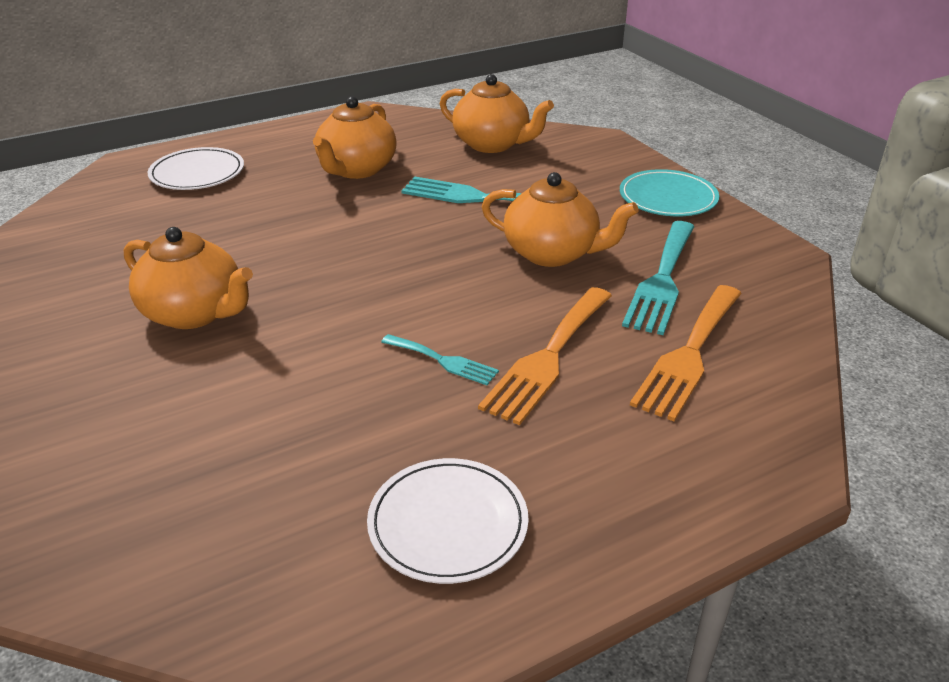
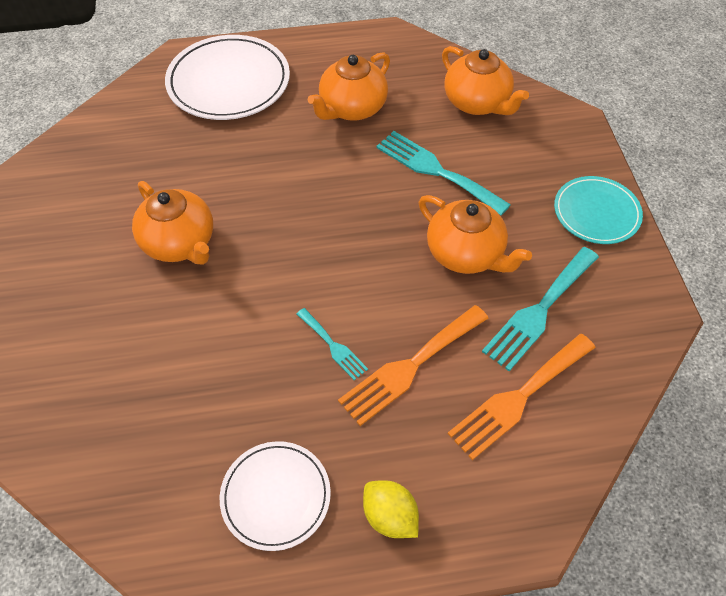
camera: 20 degrees right, 20 degrees up
(197, 173) = (229, 82): white plate -> white plate, size x1.62
(609, 502) = (390, 516): none -> yellow lemon

